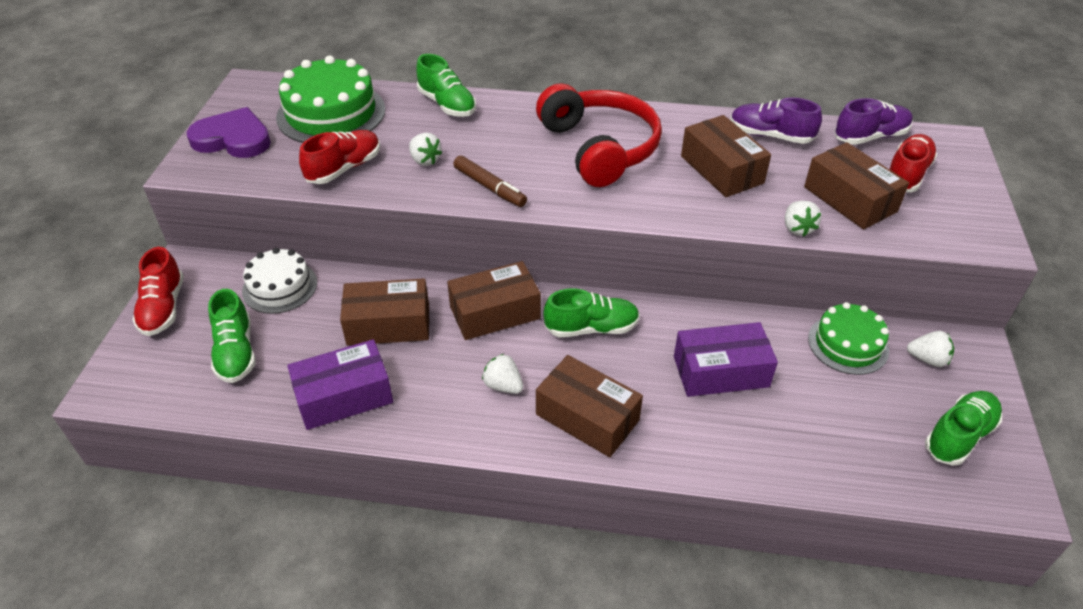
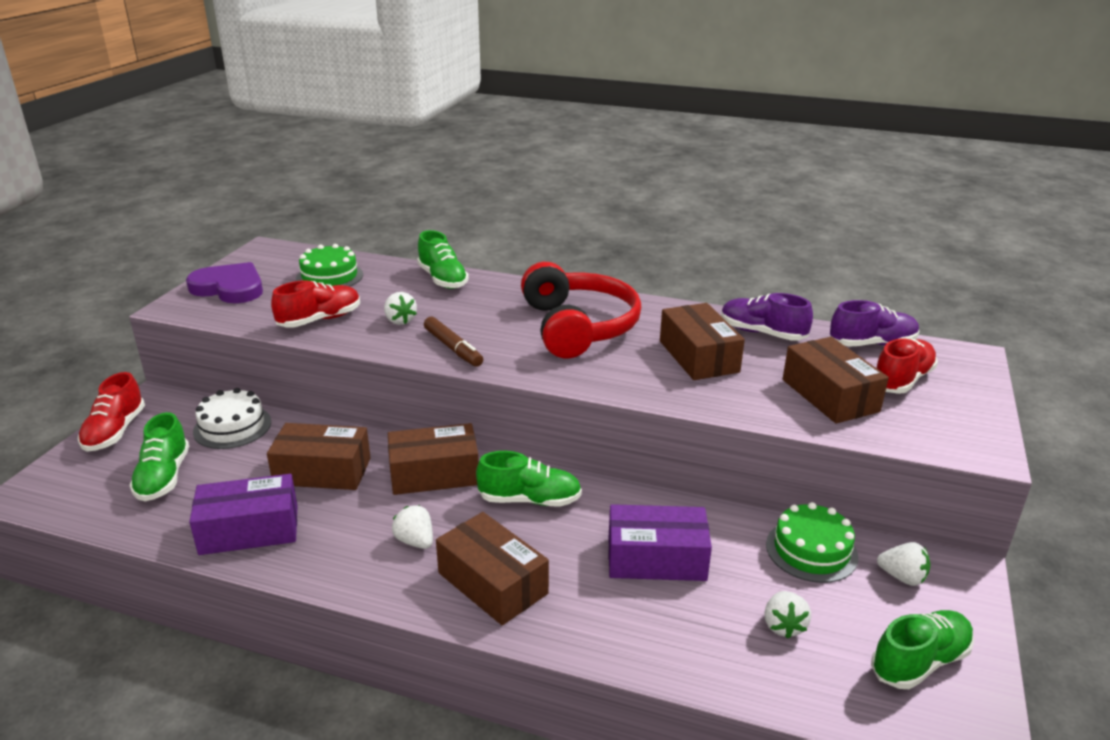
camera: 10 degrees right, 15 degrees down
(331, 113) = (329, 276): green cake -> green cake, size x0.63
(797, 228) = (761, 415): white strawberry -> white strawberry (783, 626)

